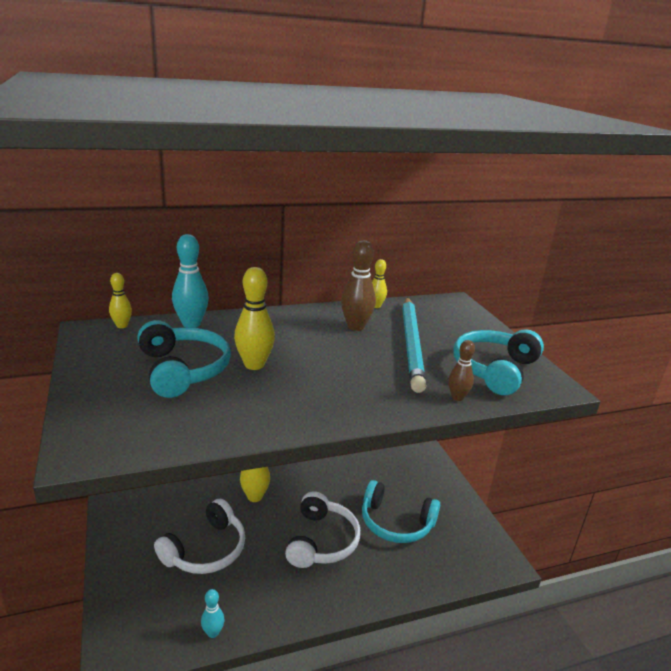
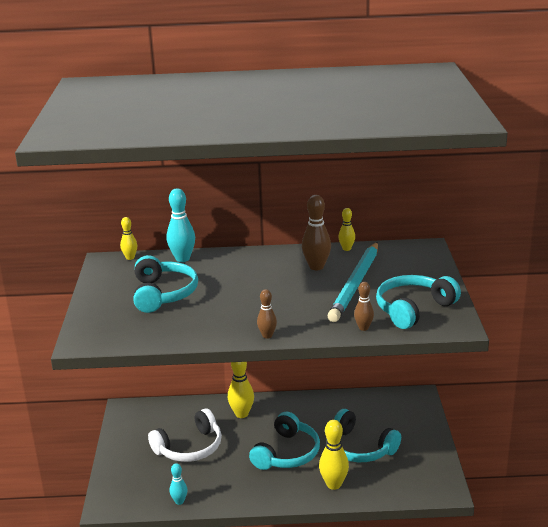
camera: 20 degrees right, 0 degrees up
(254, 365) = (217, 293): yellow bowling pin -> yellow bowling pin (334, 484)
(322, 541) = (287, 453): white headphones -> turquoise headphones
(348, 418) = (267, 336): none -> brown bowling pin

